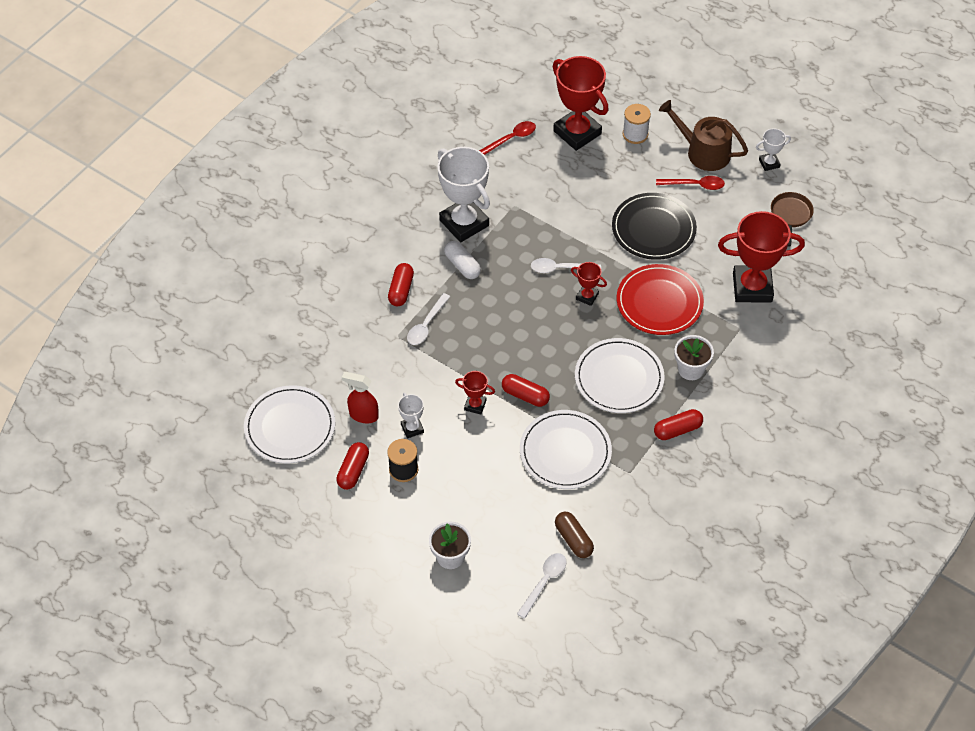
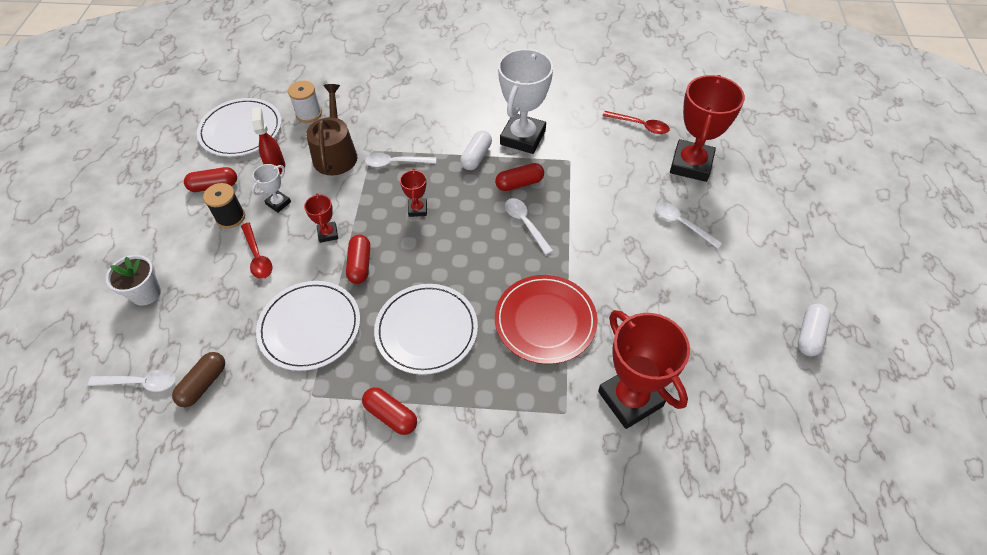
camera: 60 degrees right, 0 degrees up
(401, 290) = (421, 131): red capsule -> red capsule (519, 183)
(587, 296) = (508, 258): red trophy -> red trophy (417, 209)
(630, 173) = (681, 224): none -> white spoon
(635, 134) = (731, 206): white spool -> white spool (309, 114)
(653, 229) = (632, 273): black plate -> none
(691, 369) = (478, 390): white flower pot -> none
(694, 185) = (717, 282): red spoon -> red spoon (257, 256)
(703, 152) = (765, 269): brown watering can -> brown watering can (335, 153)
(769, 163) = (809, 335): white trophy -> white capsule
(790, 215) = (760, 390): brown pan -> none

